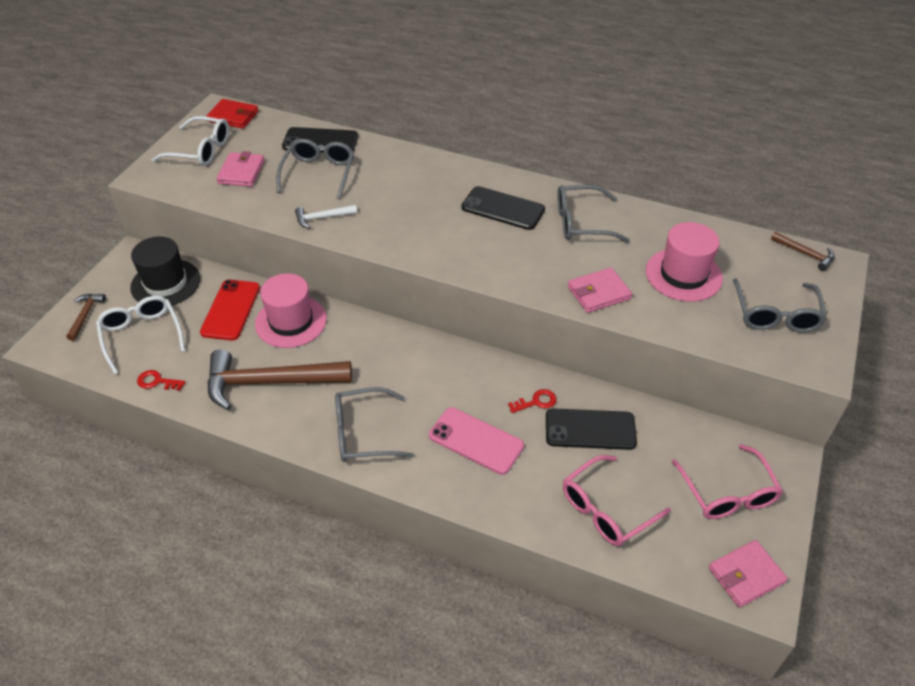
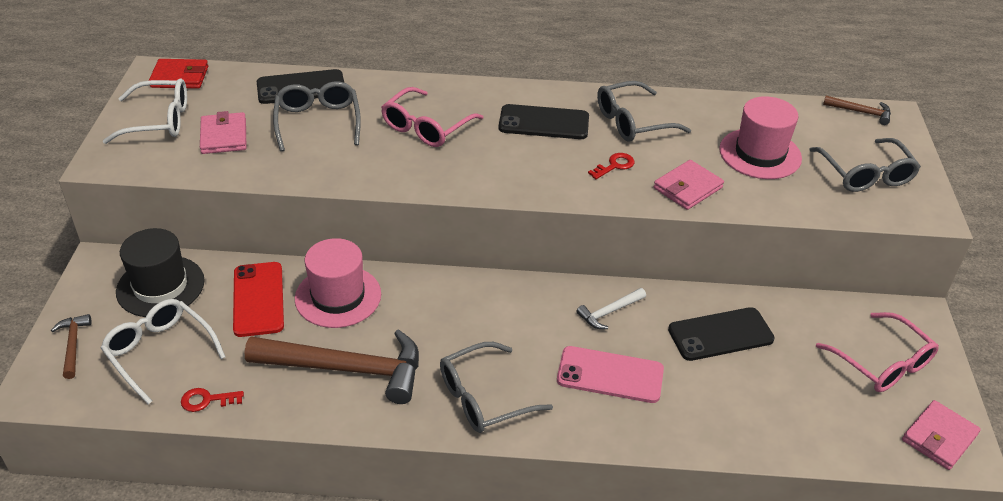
camera: 20 degrees left, 5 degrees down
(270, 382) = (347, 369): brown hammer -> brown hammer turned 150 degrees counterclockwise
(322, 218) = (348, 168): white hammer -> white hammer (609, 312)
(536, 402) = (652, 319): red key -> red key (614, 165)
(606, 509) = (777, 410): pink glasses -> pink glasses (426, 127)

